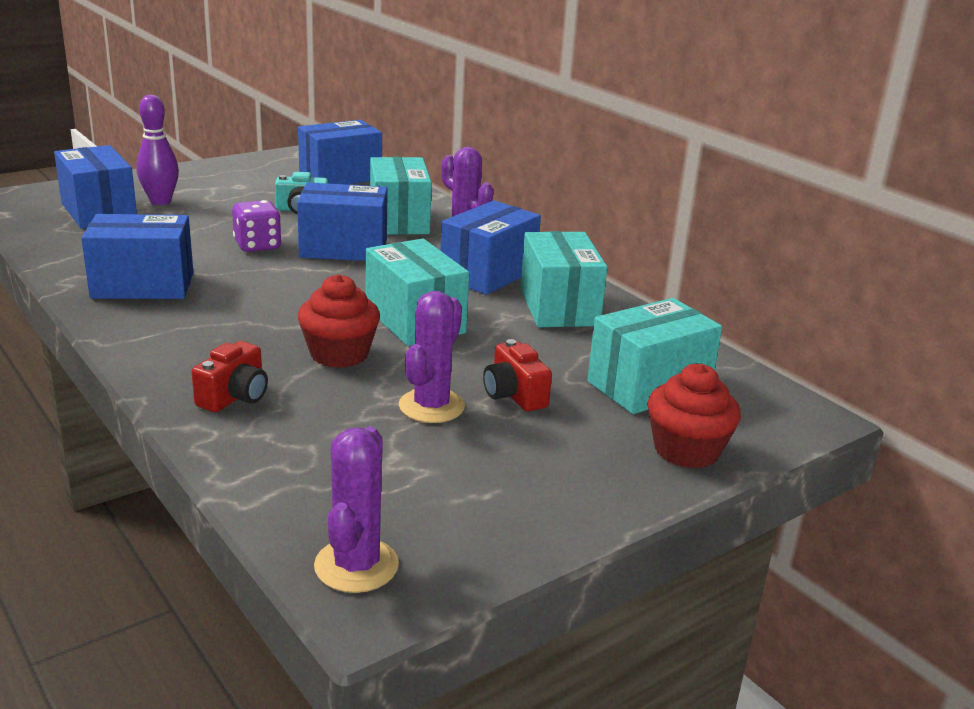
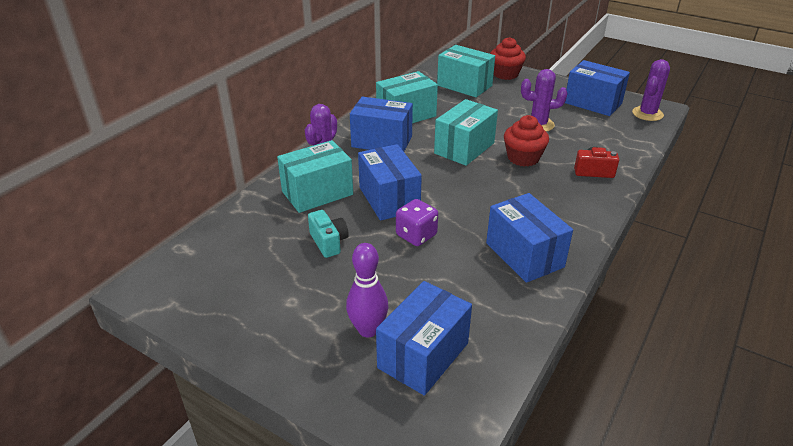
camera: 110 degrees left, 10 degrees up
(340, 177) = (229, 252): blue box -> blue box (593, 103)
(356, 565) = (647, 114): purple cactus -> purple cactus turned 45 degrees counterclockwise
(514, 395) = (507, 110): red camera -> none

